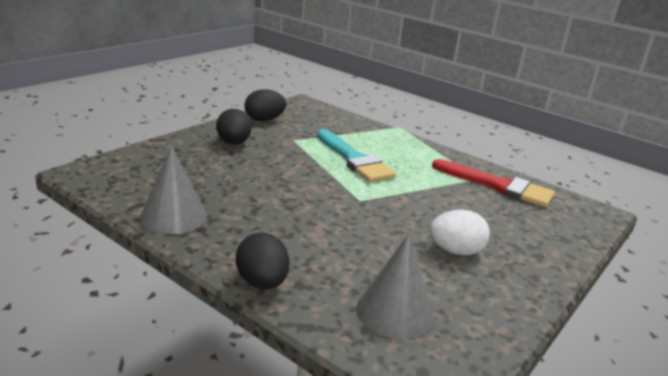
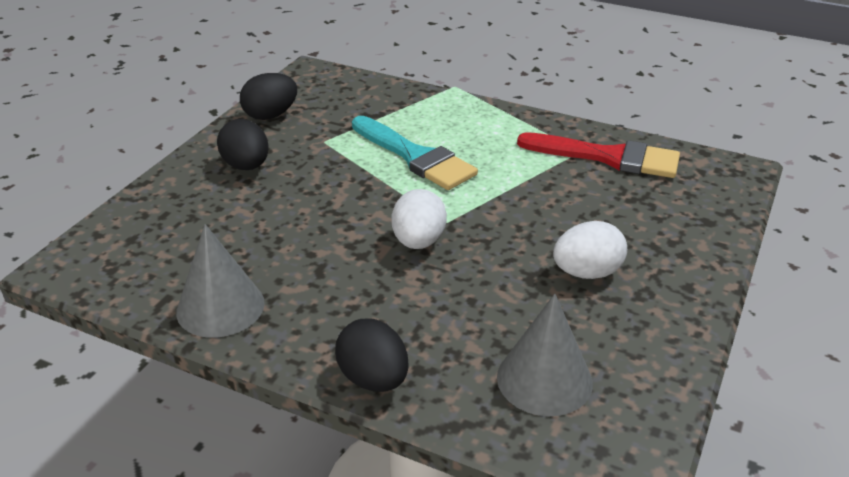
camera: 10 degrees left, 10 degrees up
(334, 207) = (418, 242): none -> white egg

